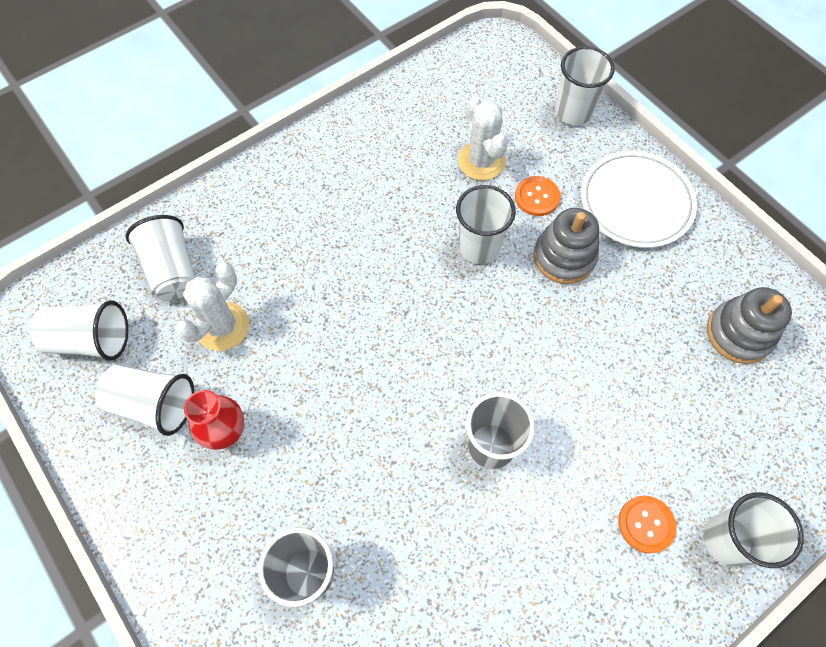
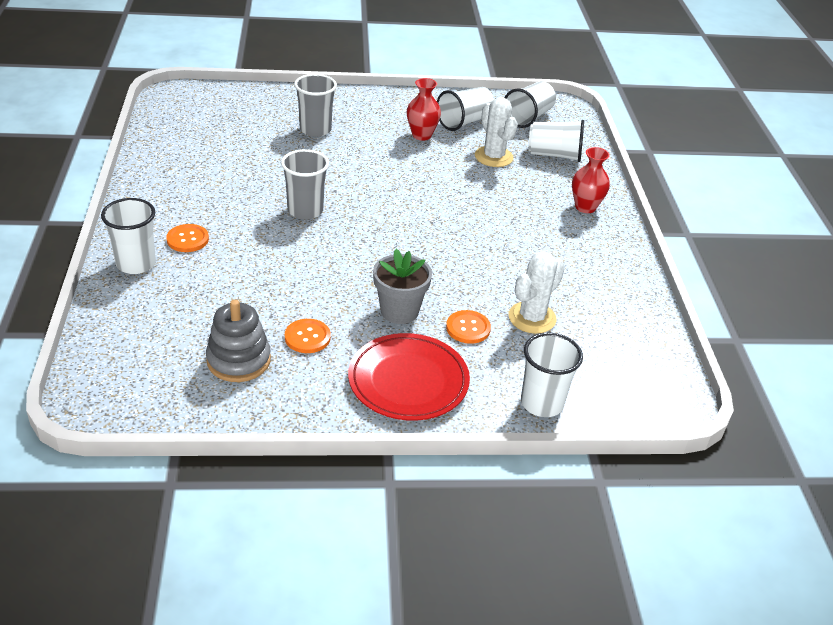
camera: 120 degrees right, 25 degrees down
(265, 197) = (585, 207): none -> red vase
(479, 247) = (450, 276): white cup -> none
(481, 161) = (532, 318): white cactus -> white cactus turned 60 degrees counterclockwise
(564, 257) = (399, 311): grey stacking toy -> grey flower pot
(636, 202) = (408, 381): white plate -> red plate
(663, 303) = (307, 337): none -> orange button

